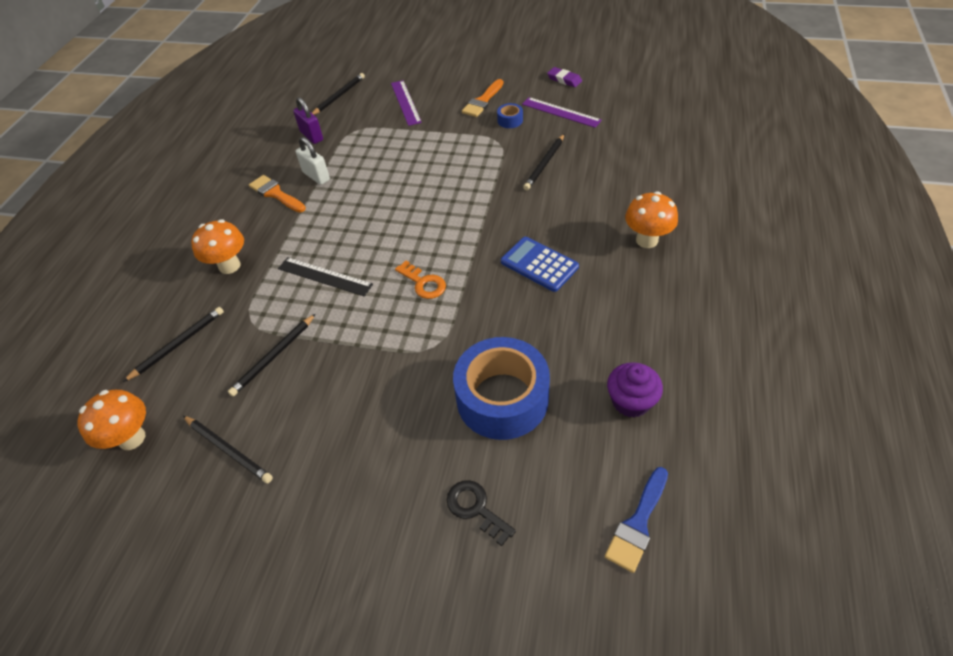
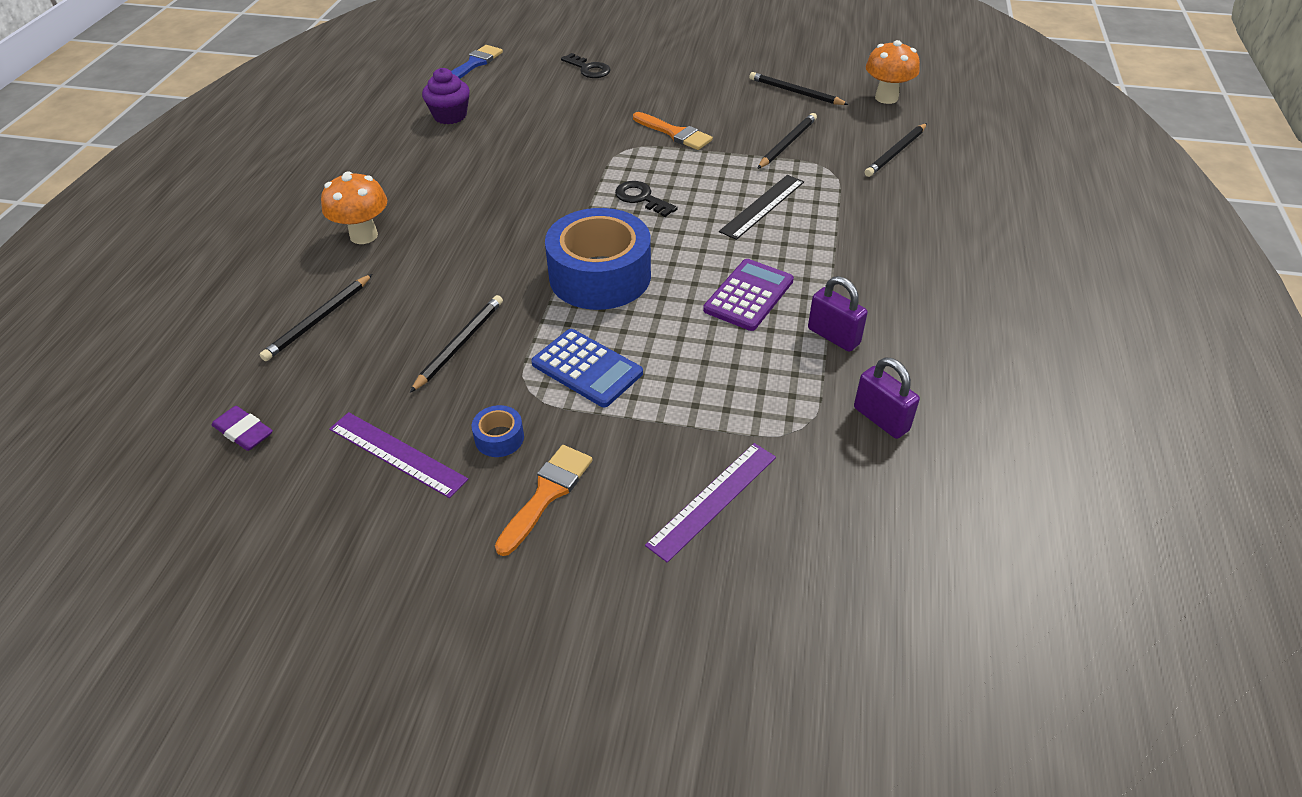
camera: 175 degrees right, 5 degrees down
(229, 266) = (890, 219): orange mushroom -> none
(275, 194) = (885, 309): orange brush -> orange brush (675, 133)
(316, 176) = (833, 336): white padlock -> purple padlock
(324, 276) = (762, 206): black ruler -> black ruler turned 75 degrees counterclockwise
(339, 96) = (871, 529): black pencil -> black pencil (319, 320)
(359, 200) = (749, 295): none -> purple calculator
(405, 102) = (713, 500): purple ruler -> purple ruler turned 60 degrees clockwise
(423, 283) = (641, 198): orange key -> black key
(502, 398) = (562, 117): blue tape -> blue tape (600, 276)
(539, 264) = (503, 213): blue calculator -> blue calculator (587, 368)
(564, 79) = (356, 552): purple eraser -> purple eraser (244, 431)

